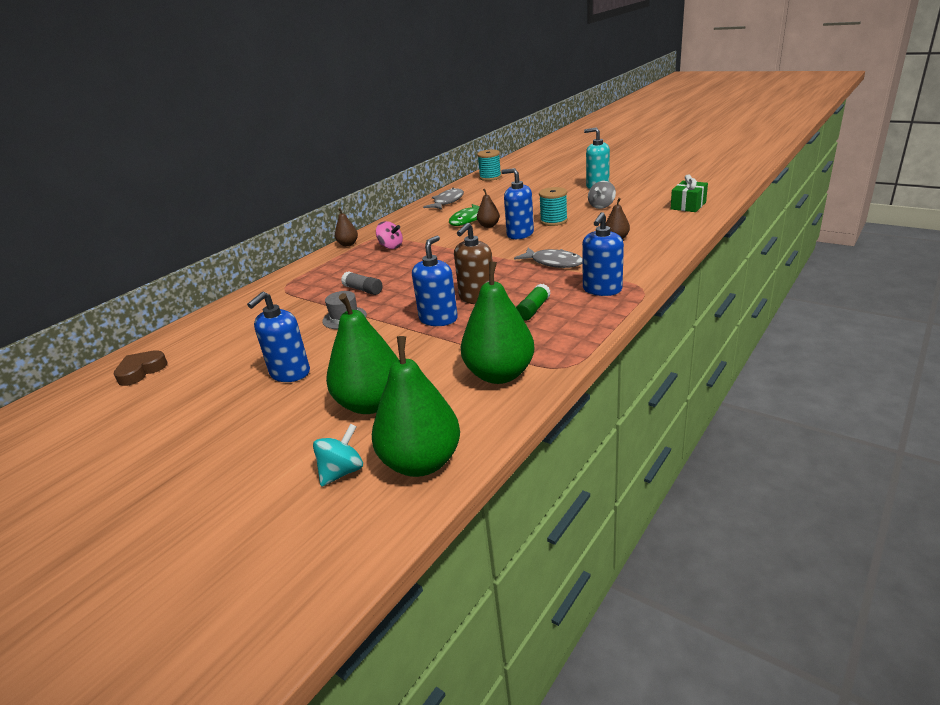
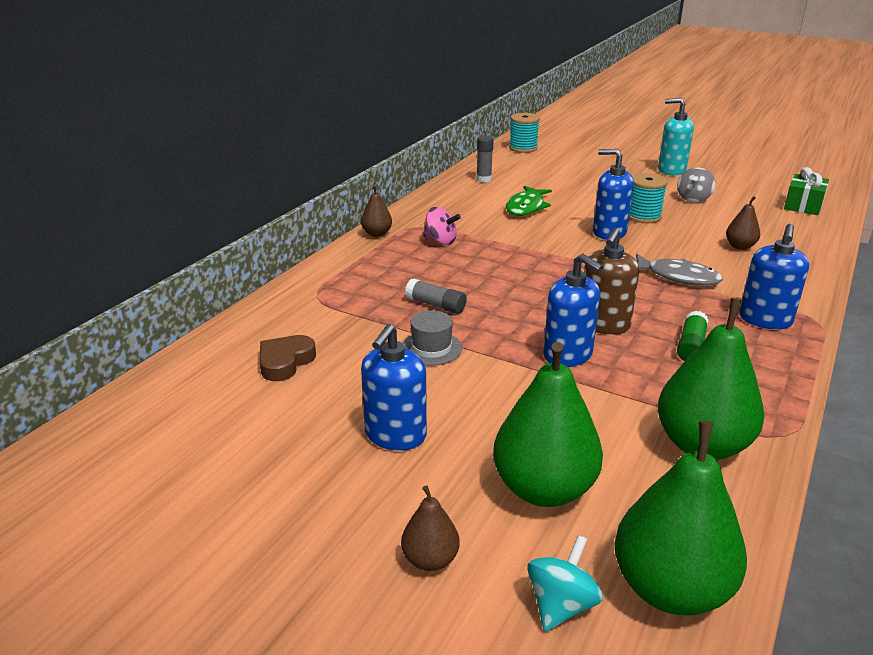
camera: 10 degrees left, 0 degrees up
(141, 371) = (158, 426): brown heart -> brown heart (285, 362)
(438, 319) = (568, 355): blue soap dispenser -> blue soap dispenser turned 120 degrees clockwise
(447, 202) = (484, 179): grey fish -> grey glue stick
(489, 226) = (560, 218): brown pear -> brown pear (430, 559)

